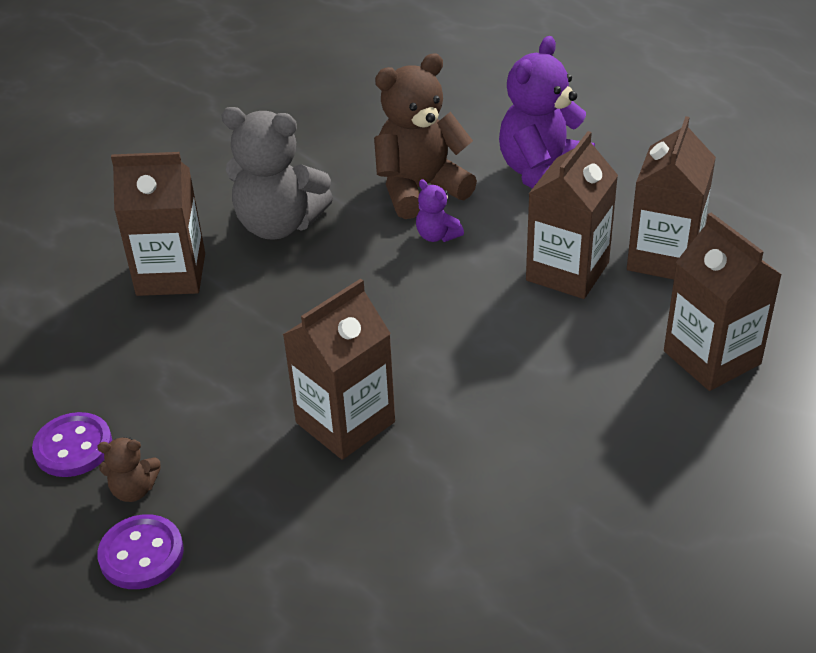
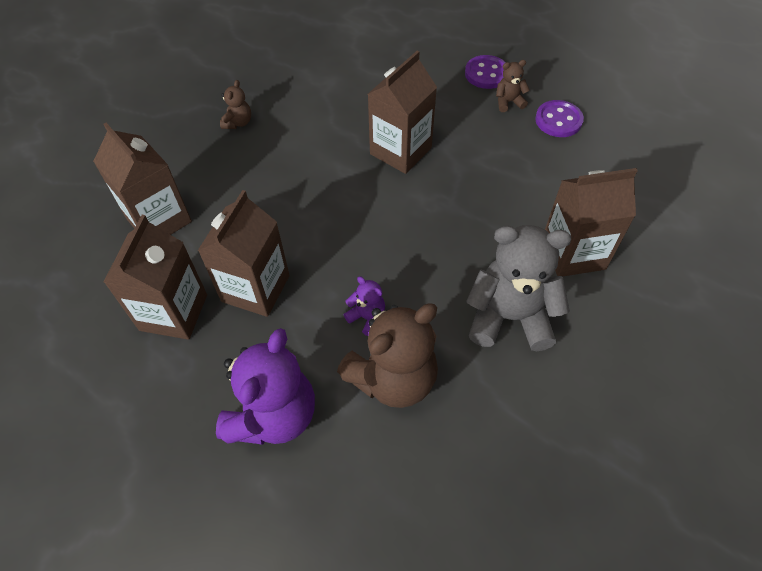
camera: 170 degrees right, 15 degrees up
(614, 501) = (238, 122): none -> brown teddy bear

